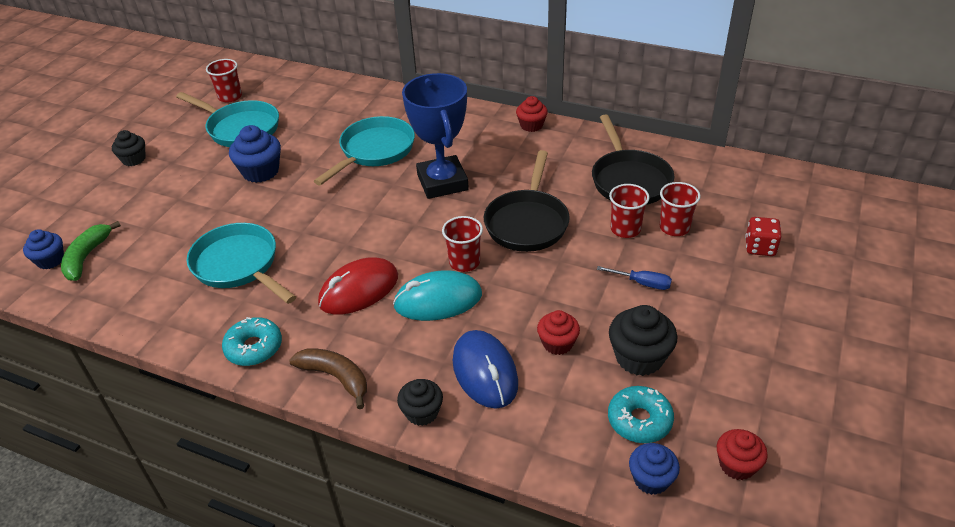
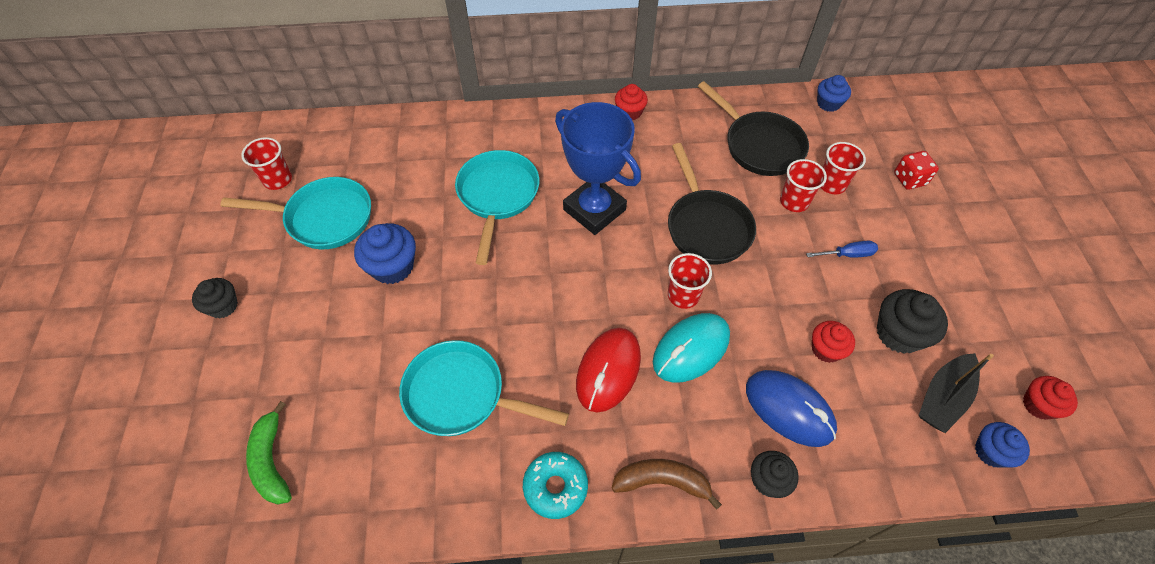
camera: 30 degrees left, 15 degrees up
(50, 260) = (227, 485): blue cupcake -> blue cupcake (828, 103)
(639, 420) = (943, 398): turquoise donut -> black boat

